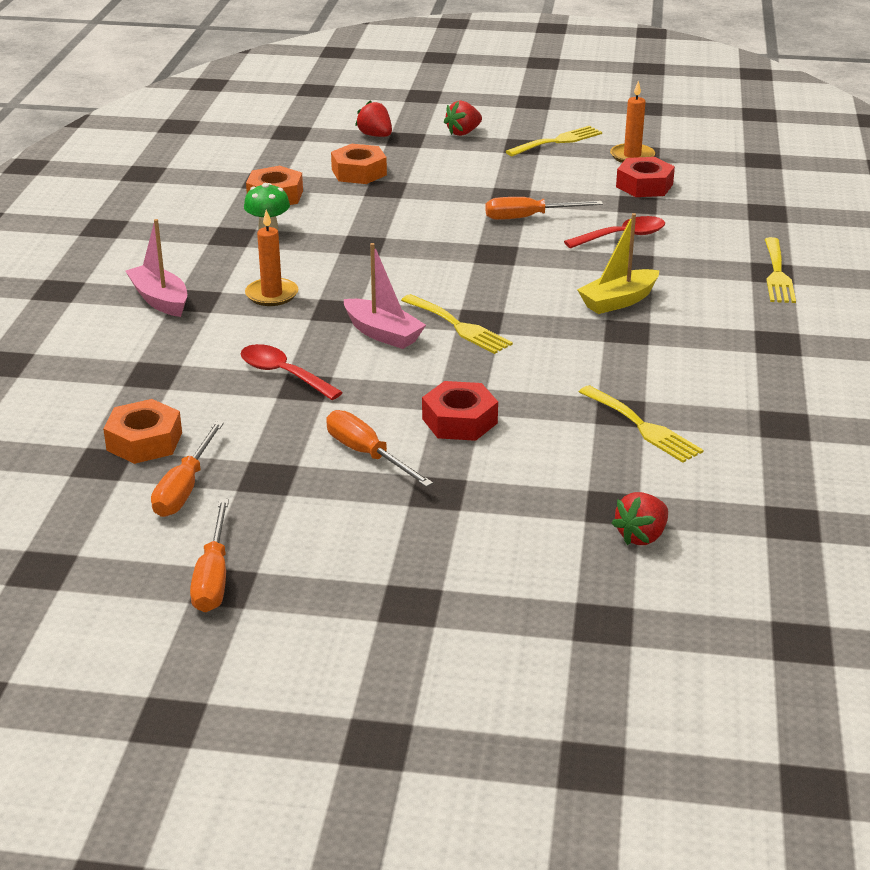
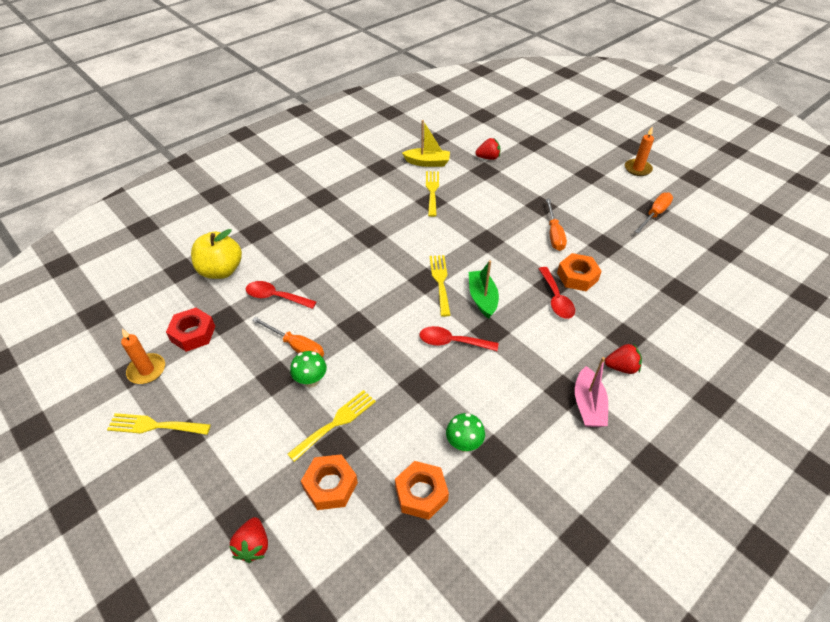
camera: 140 degrees left, 15 degrees up
(144, 441) = (652, 293): orange nut -> orange nut (577, 276)
(184, 488) = (646, 257): orange screwdriver -> none
(272, 295) = (515, 367): orange candle -> orange candle (637, 169)
(369, 284) = (452, 342): none -> red spoon
(383, 334) = (482, 298): pink boat -> green boat
(459, 421) = (499, 230): red nut -> none
(463, 132) = (190, 494): red strawberry -> red strawberry (621, 367)
(473, 206) = (311, 381): none -> green mushroom
(618, 301) = (347, 254): yellow boat -> yellow boat (427, 162)
(725, 229) = (221, 270): none -> yellow apple
(777, 274) = (256, 228): yellow fork -> yellow fork (336, 422)

